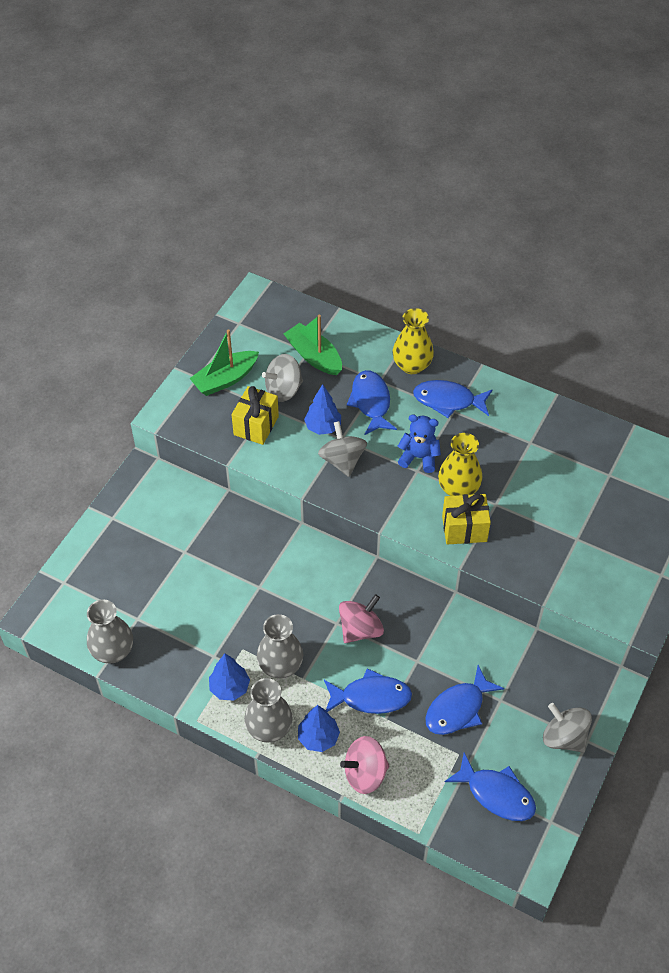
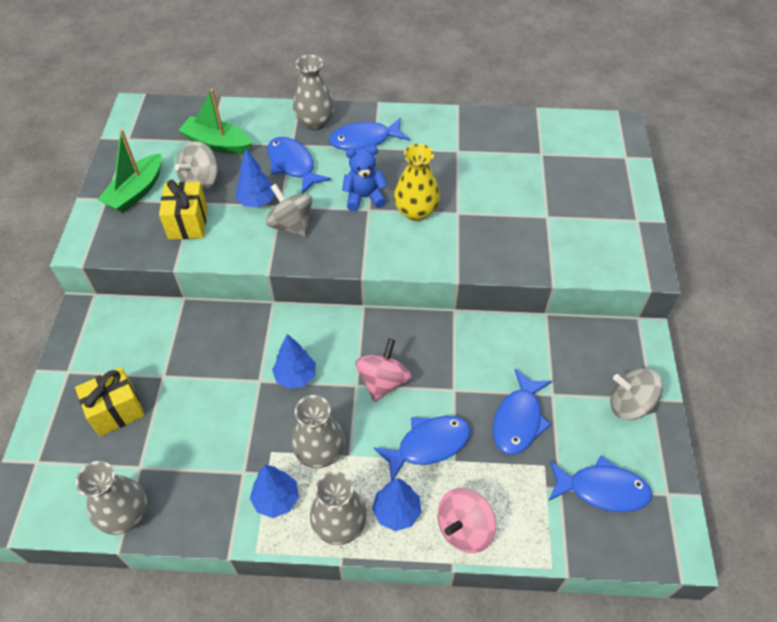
camera: 25 degrees left, 0 degrees up
(290, 595) = (295, 376): none -> blue tree
(412, 365) = (315, 122): yellow vase -> grey vase
(464, 529) = (441, 245): yellow gift -> yellow gift (116, 411)

